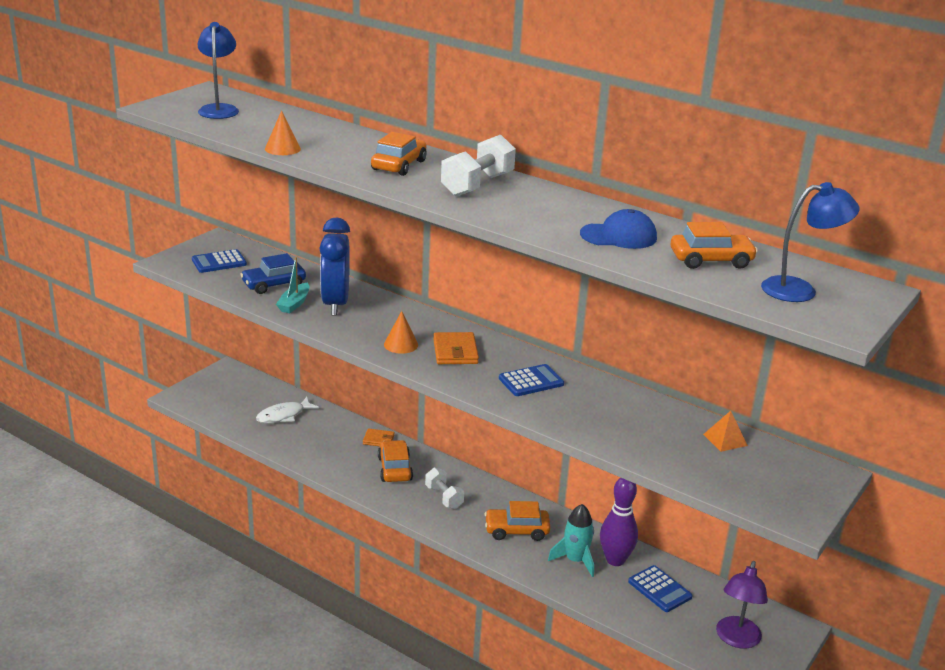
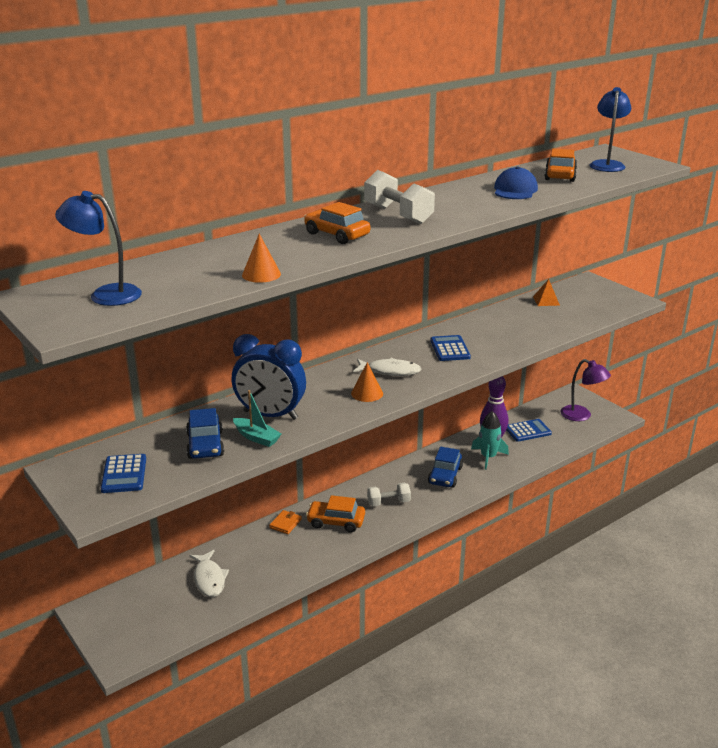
camera: 70 degrees left, 0 degrees up
(455, 352) = (390, 371): orange wallet -> white fish
(516, 530) = (445, 475): orange car -> blue car

